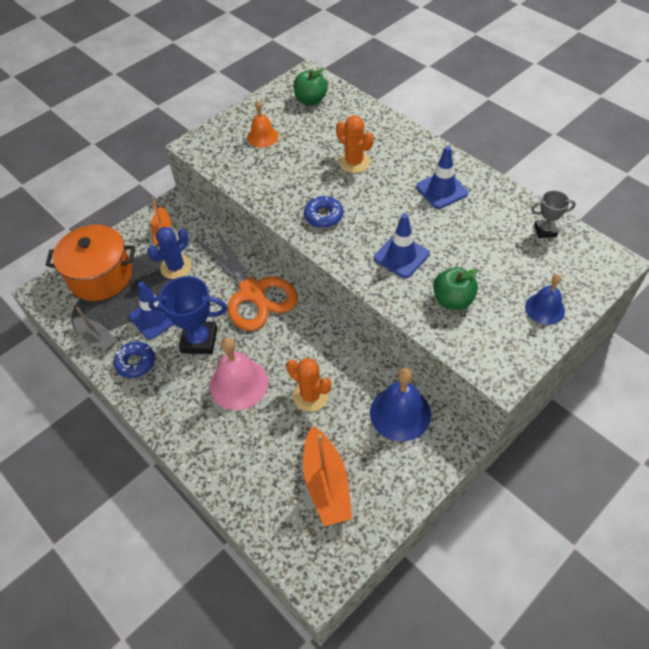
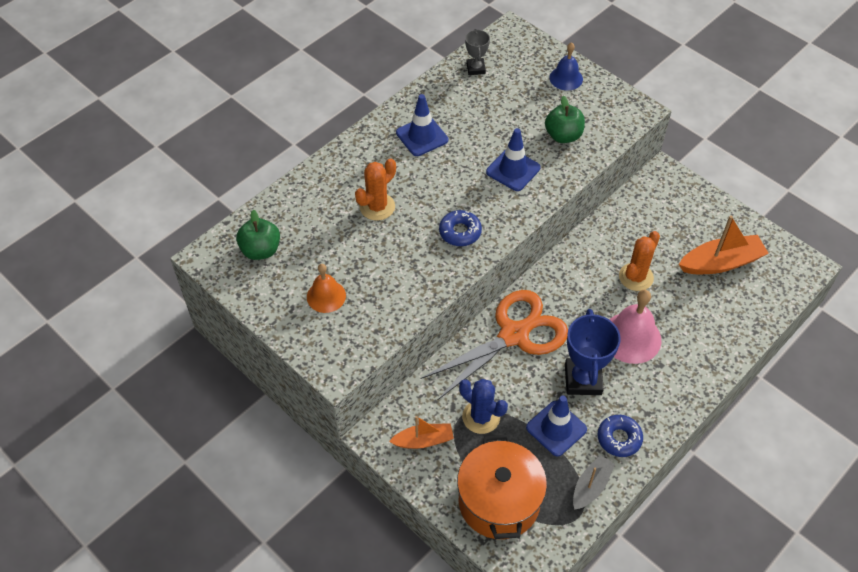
camera: 95 degrees left, 0 degrees up
(400, 413) = (643, 210): blue bell -> none

